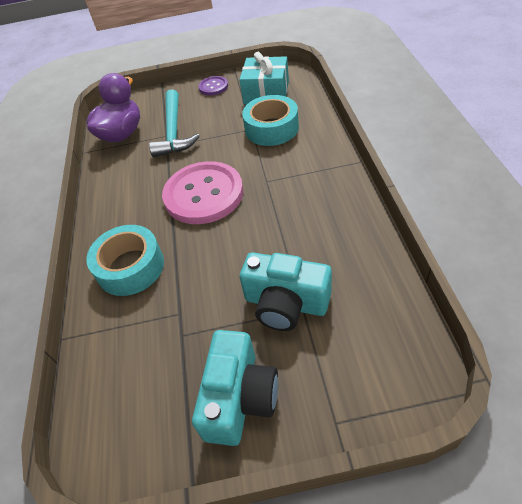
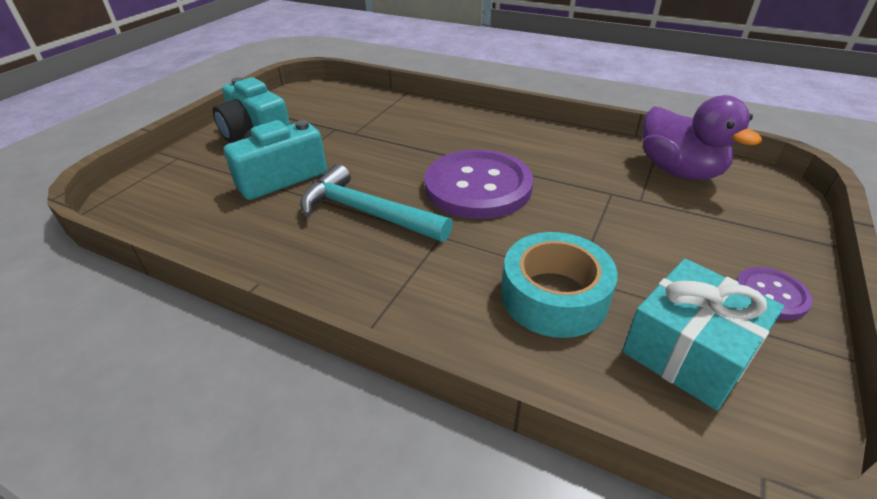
camera: 120 degrees right, 10 degrees down
(130, 267) = (434, 126): turquoise tape -> none
(174, 131) = (645, 208): turquoise hammer -> turquoise hammer (367, 213)
(203, 194) = (478, 186): pink button -> purple button

